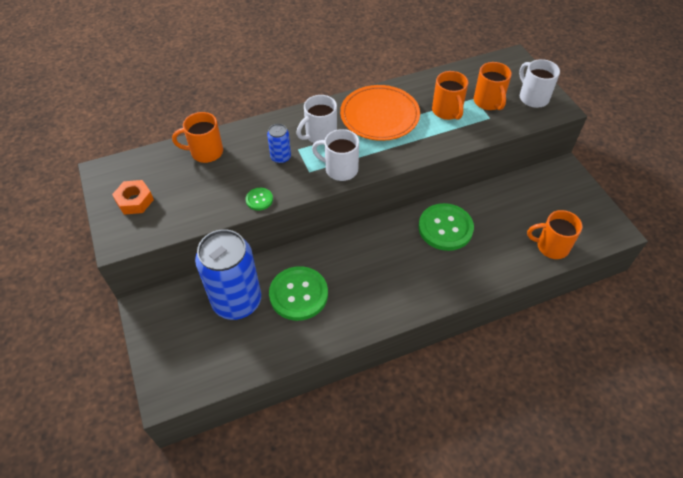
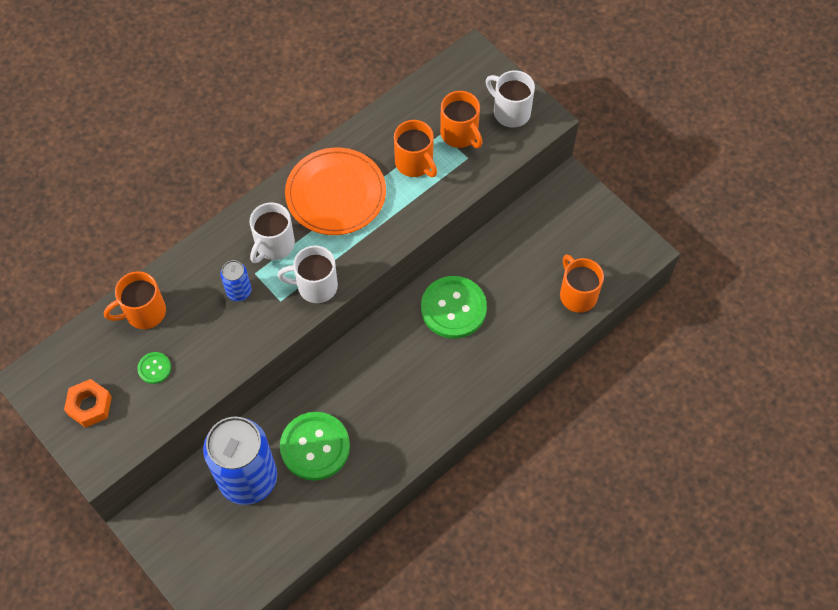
camera: 20 degrees left, 10 degrees up
(259, 199) = (237, 357): green button -> green button (154, 368)
(551, 246) = (577, 294): orange mug -> orange mug turned 75 degrees clockwise

